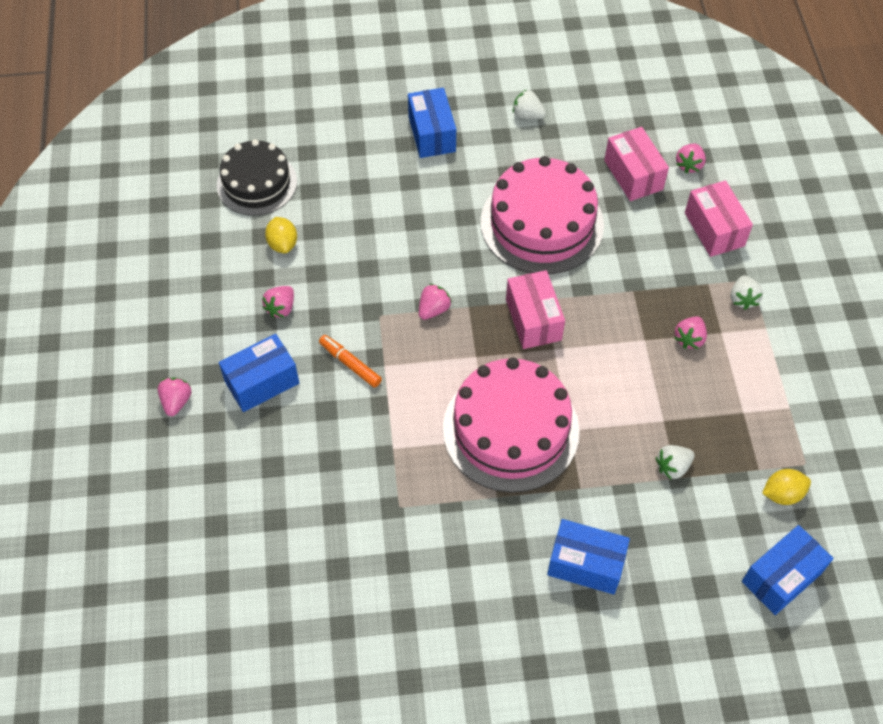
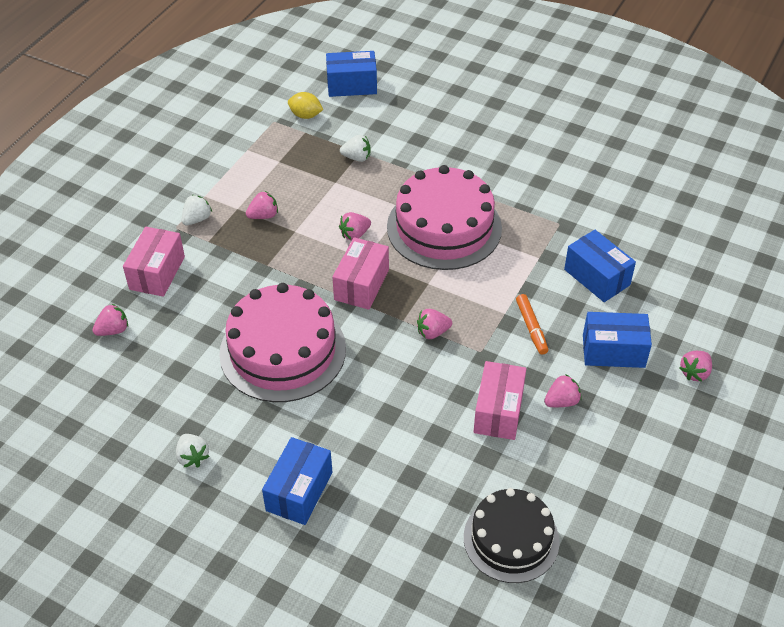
camera: 145 degrees left, 10 degrees down
(283, 244) = (524, 459): yellow lemon -> none
(585, 564) = (461, 141): blue box -> blue box (597, 277)
(587, 369) = (355, 234): none -> pink strawberry
(633, 175) = (166, 348): pink box -> pink box (498, 411)

